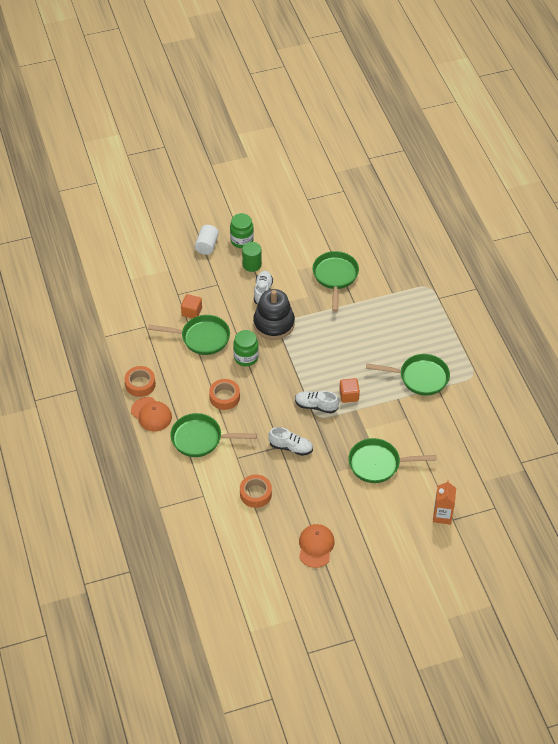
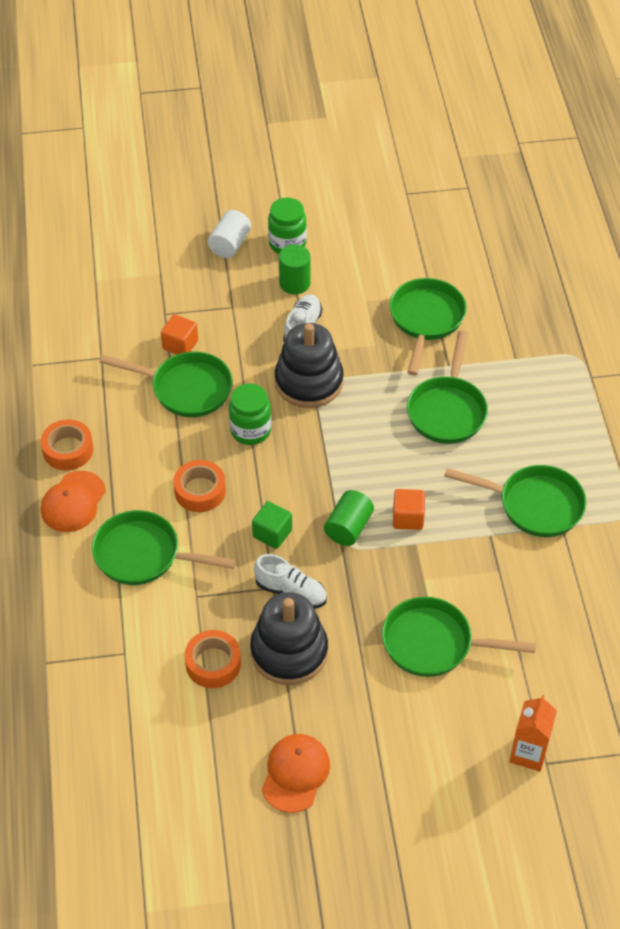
camera: 10 degrees right, 0 degrees up
(151, 414) = (73, 502): orange cap -> orange cap turned 60 degrees clockwise
(272, 416) = (272, 533): none -> green cube
(297, 481) = (289, 651): none -> black stacking toy
(316, 406) = (348, 527): white shoe -> green cylinder
(359, 329) = (447, 410): none -> green pan

